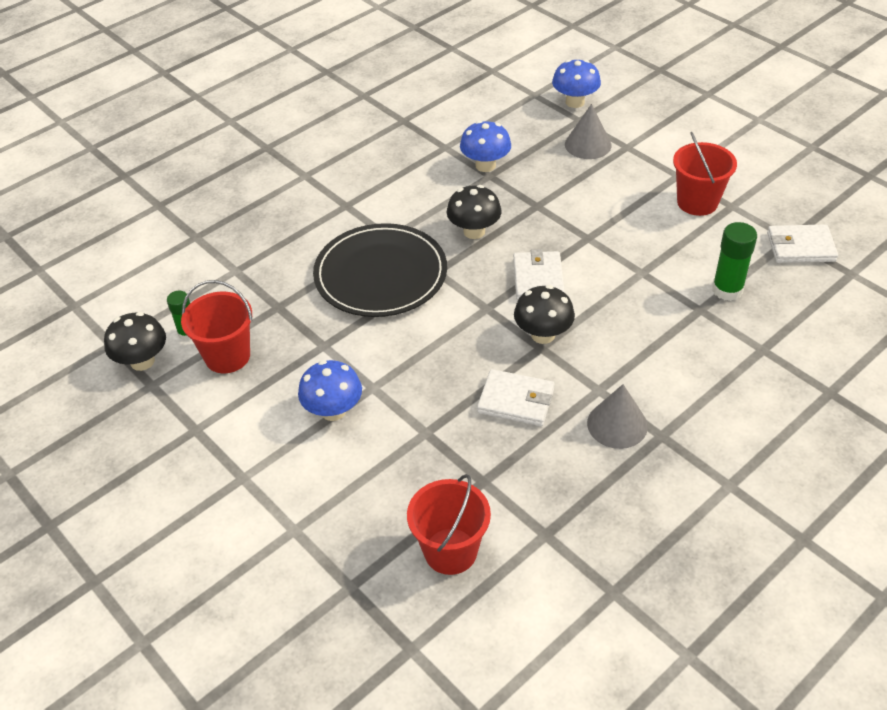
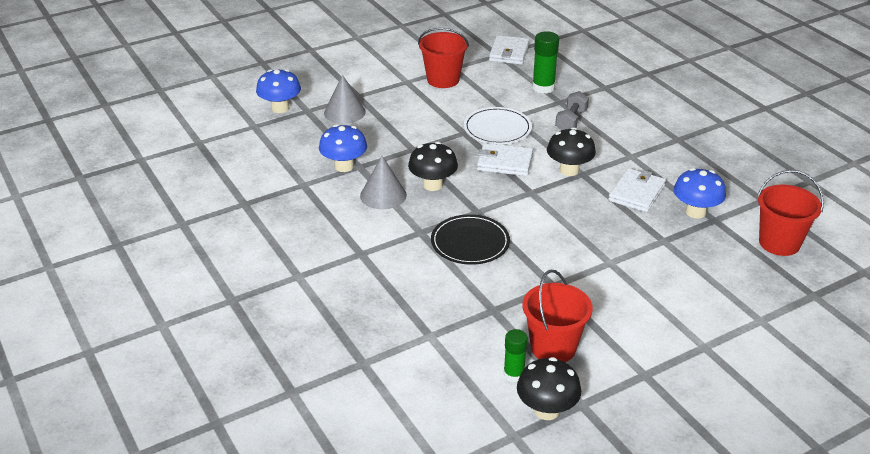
camera: 80 degrees left, 10 degrees down
(333, 411) = (633, 287): blue mushroom -> blue mushroom (695, 212)
(380, 274) = (470, 242): black plate -> black plate, size x0.63
(608, 263) = (497, 128): none -> white plate
(617, 424) = (666, 154): grey cone -> grey cone (383, 195)
(656, 325) = (571, 121): none -> grey dumbbell

